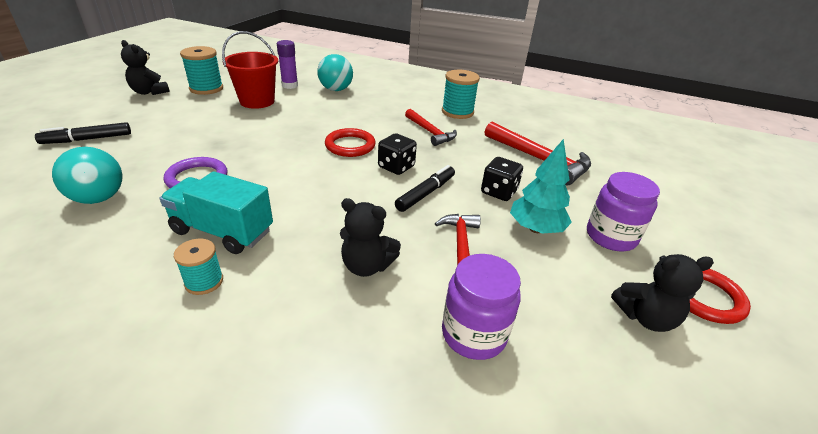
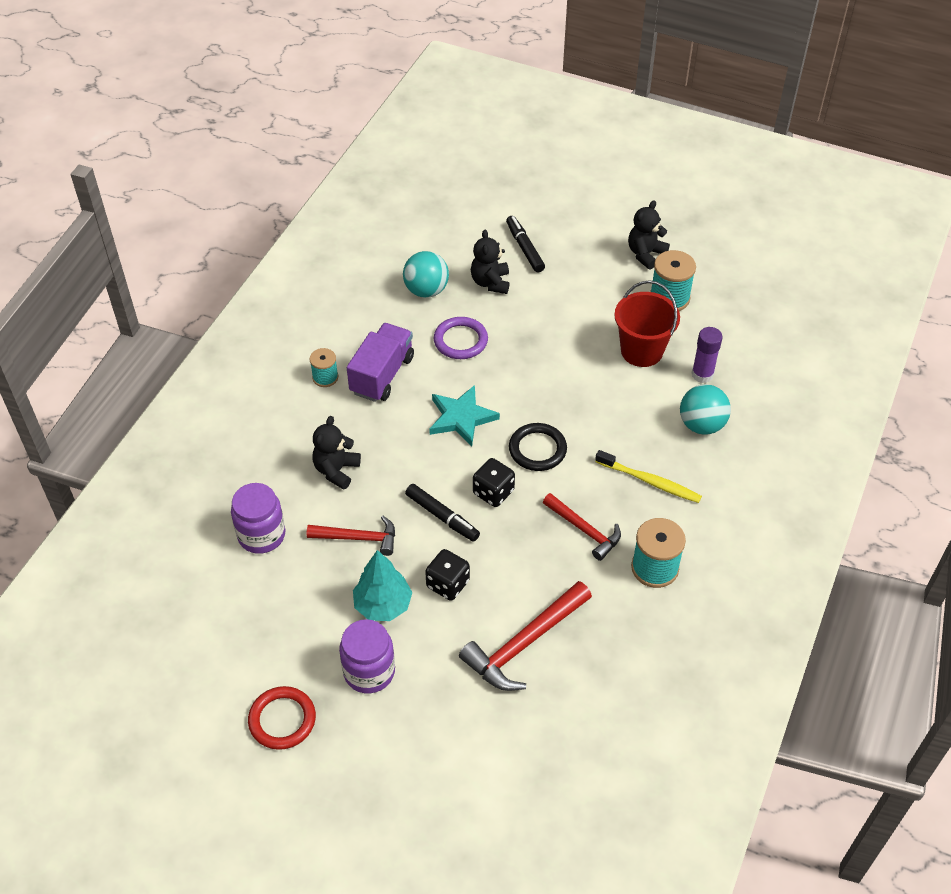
camera: 95 degrees right, 15 degrees up
(222, 231) = (382, 375): turquoise truck -> purple truck
(305, 180) = (461, 418): none -> turquoise star
(350, 145) = (537, 449): red ring -> black ring
(384, 108) = (649, 481): none -> yellow toothbrush
(430, 132) = (584, 530): red hammer -> red hammer turned 105 degrees counterclockwise
(645, 317) = (264, 659): black teddy bear -> black teddy bear (490, 282)

